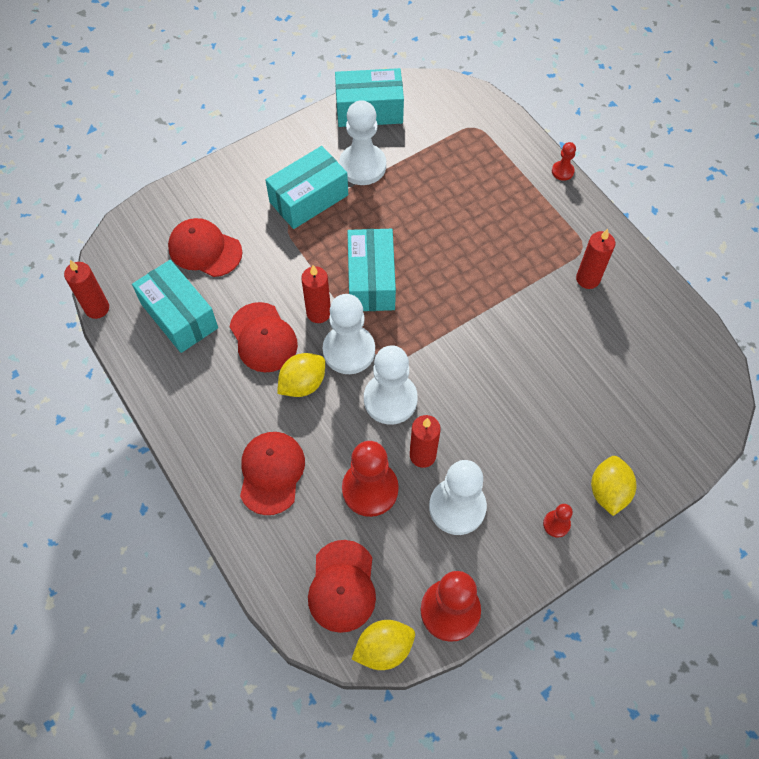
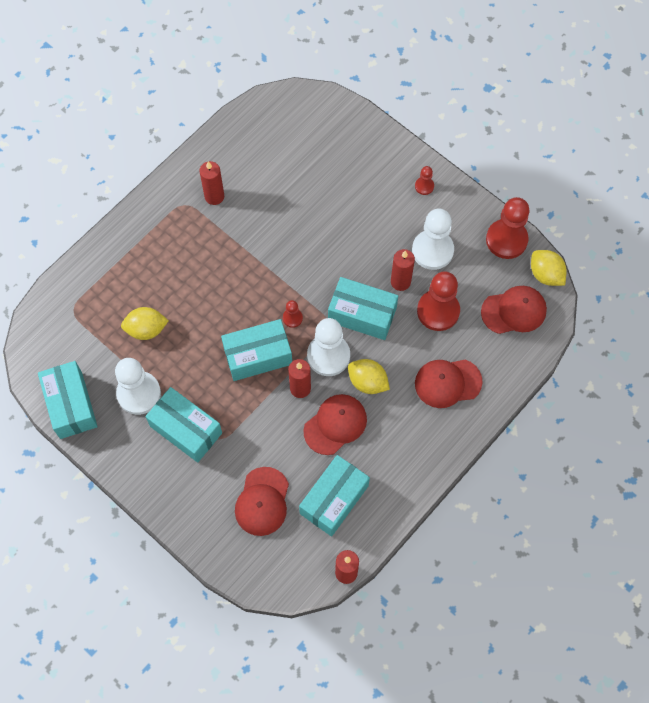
camera: 105 degrees left, 5 degrees up
(390, 399) = (362, 315): white pawn -> turquoise box
(562, 171) = (108, 231): red pawn -> red pawn (292, 318)
(608, 491) = (390, 158): yellow lemon -> yellow lemon (146, 329)

